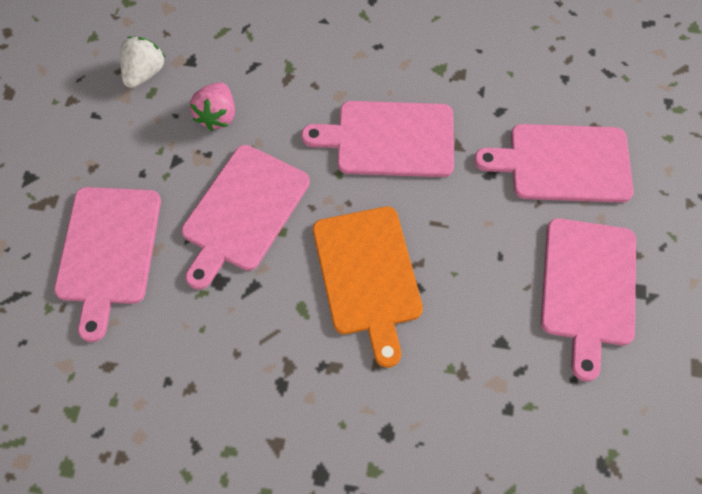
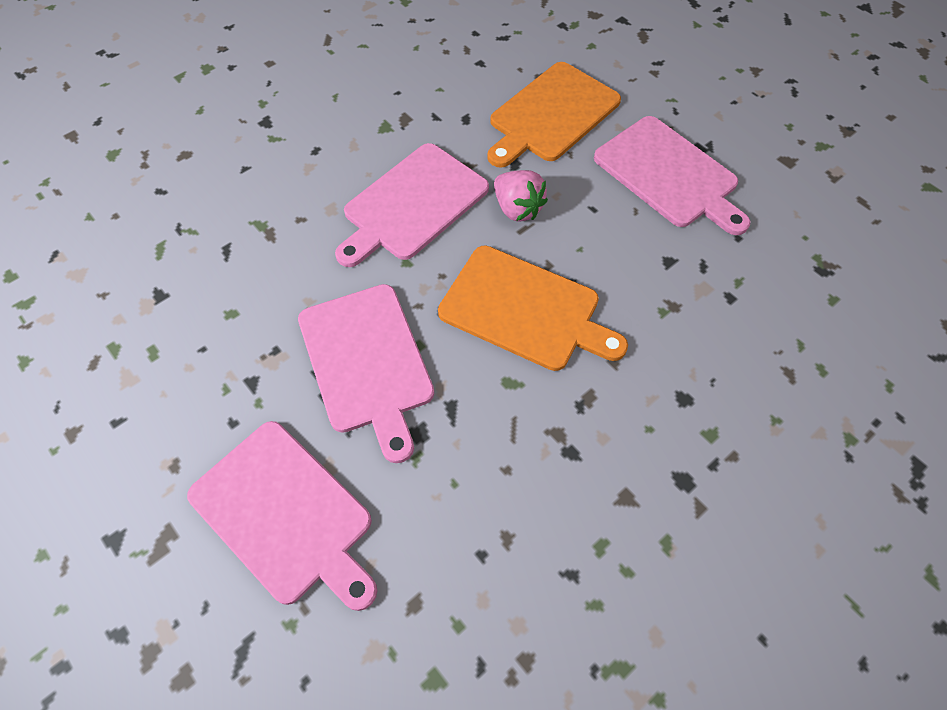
camera: 50 degrees left, 5 degrees down
(145, 73) = (124, 343): white strawberry -> none
(217, 116) = (244, 314): pink strawberry -> pink strawberry (517, 209)
(563, 163) = (551, 114): pink cutting board -> orange cutting board

